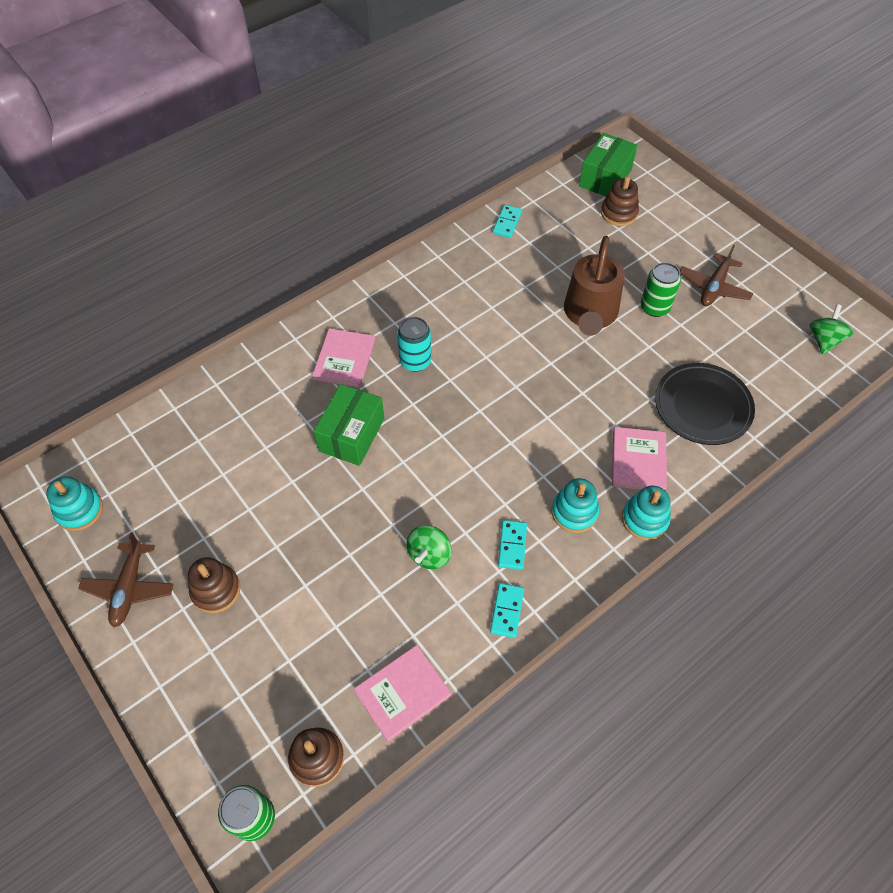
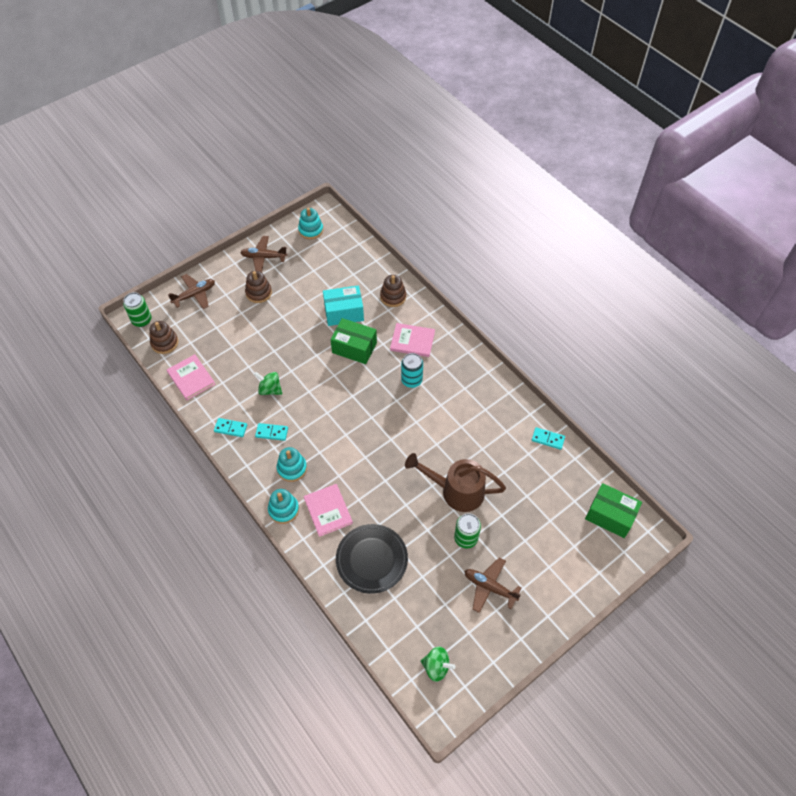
camera: 90 degrees right, 0 degrees up
(202, 712) = (194, 295): none -> brown plane
(279, 451) = (344, 312): none -> turquoise box
(618, 213) = (568, 522): brown stacking toy -> brown stacking toy (393, 297)
(638, 461) = (328, 511): pink book -> pink book turned 60 degrees clockwise

